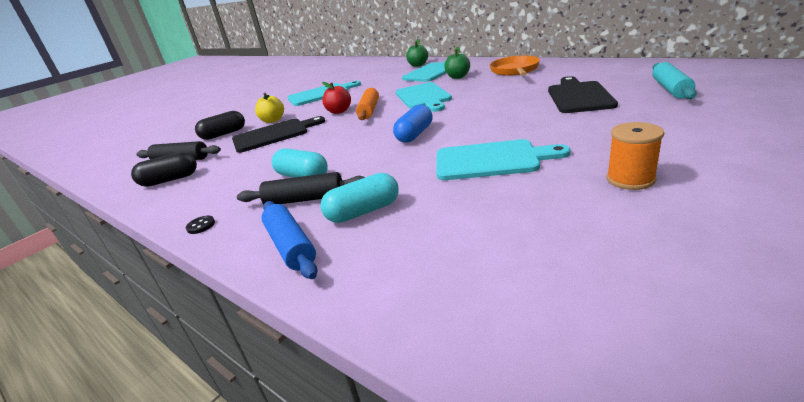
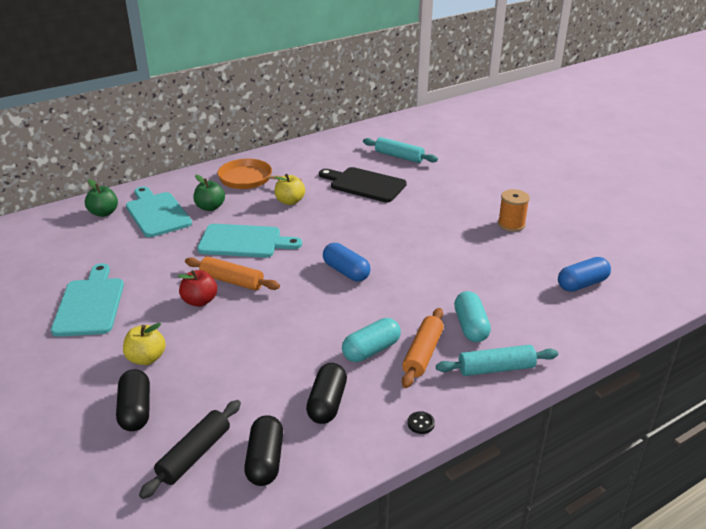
camera: 75 degrees left, 5 degrees up
(230, 180) = (327, 403): none -> black capsule
(274, 135) = (212, 361): black cutting board -> none
(290, 246) = (496, 369): blue rolling pin -> turquoise rolling pin
(305, 199) = (422, 354): black rolling pin -> orange rolling pin
(491, 160) = (440, 255): turquoise cutting board -> none
(501, 88) = (290, 201): none -> yellow apple
(537, 275) = (582, 284): none -> blue capsule

